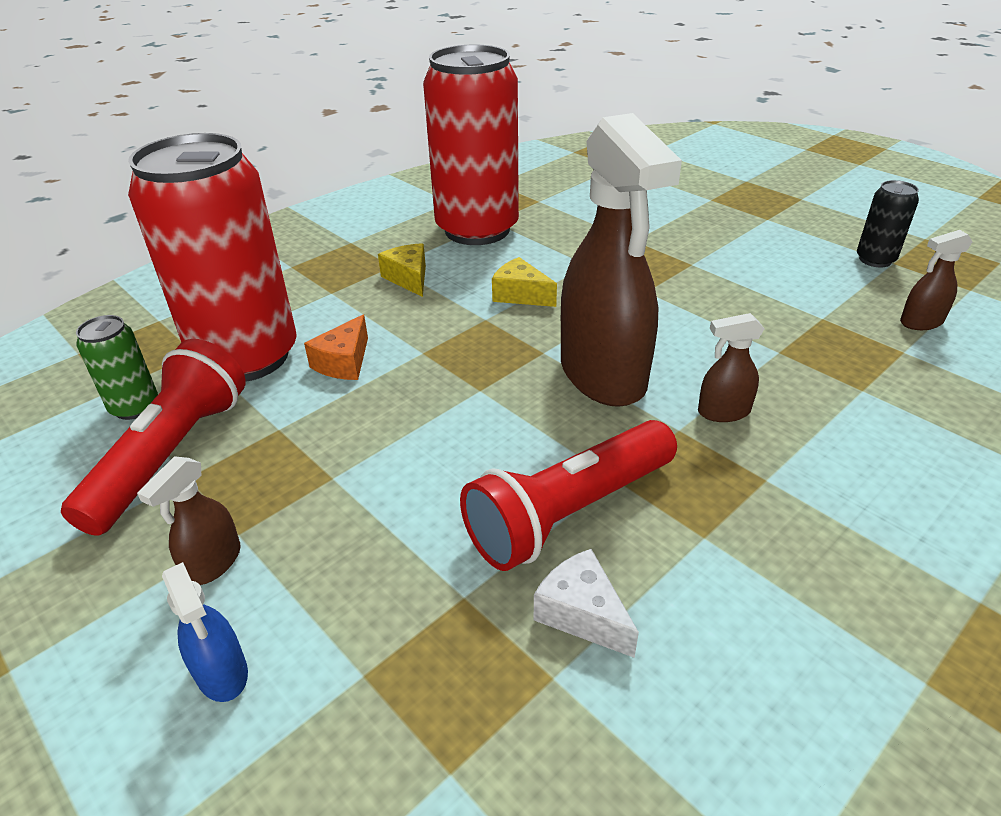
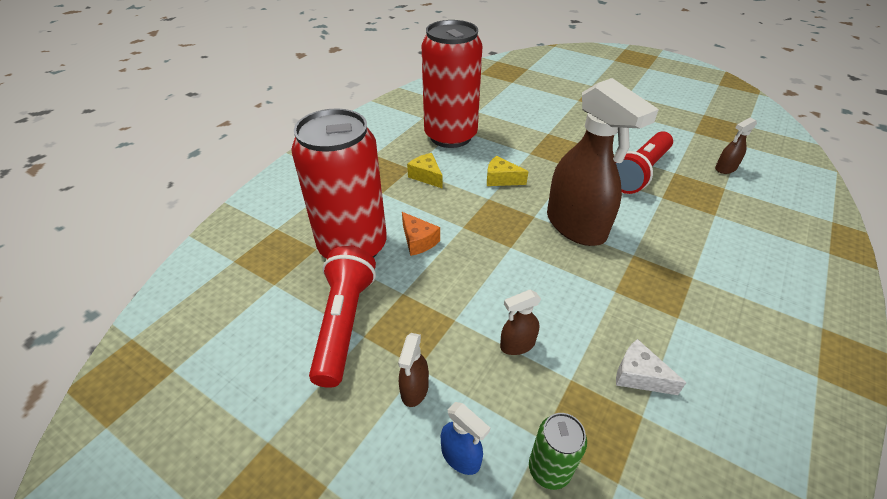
camera: 15 degrees left, 5 degrees up
(135, 407) = (299, 294): green can -> green can (549, 469)
(344, 362) = (418, 241): orange cheese -> orange cheese turned 45 degrees counterclockwise
(569, 512) = (601, 317): red flashlight -> red flashlight (639, 173)
(723, 412) = (651, 240): brown spray bottle -> brown spray bottle (517, 345)
(875, 260) = (685, 131): black can -> none

